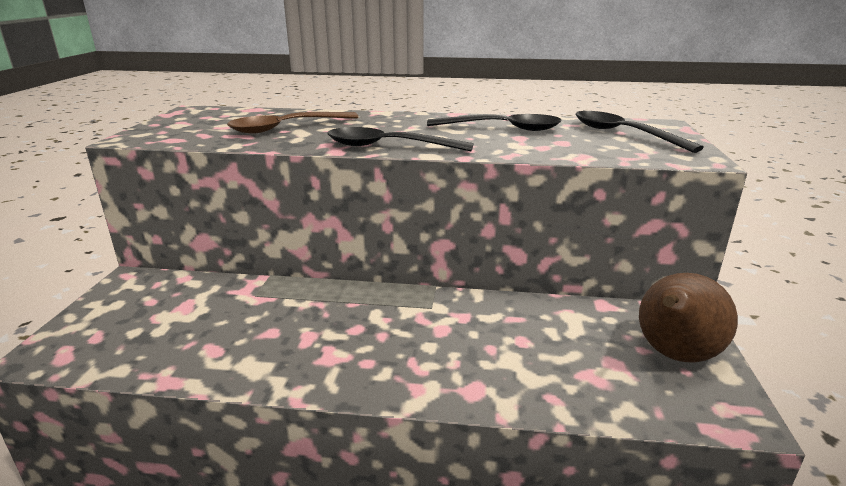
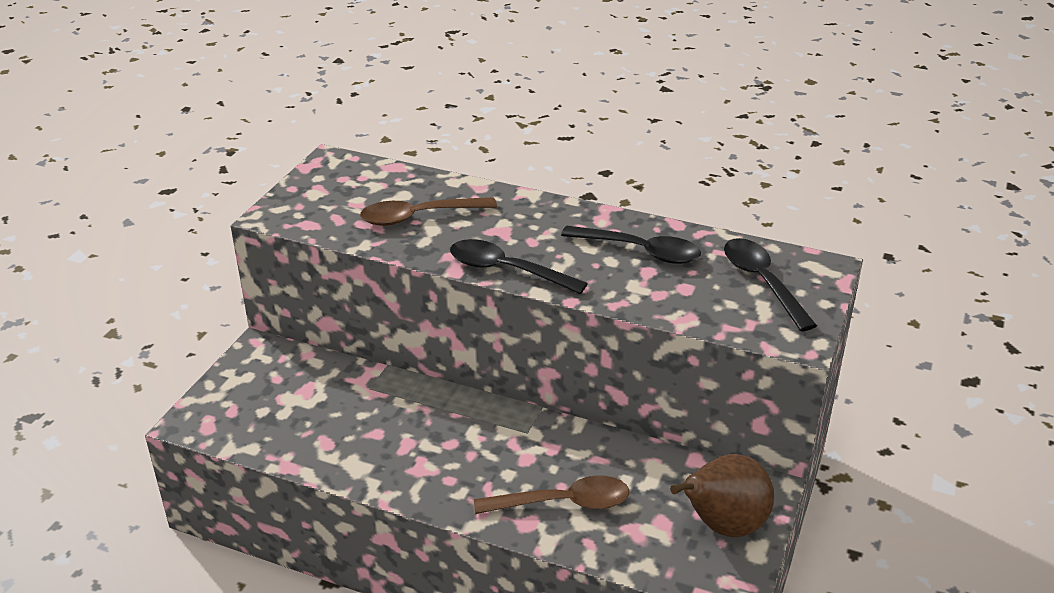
camera: 15 degrees right, 10 degrees up
(501, 363) = (563, 503): none -> brown spoon

